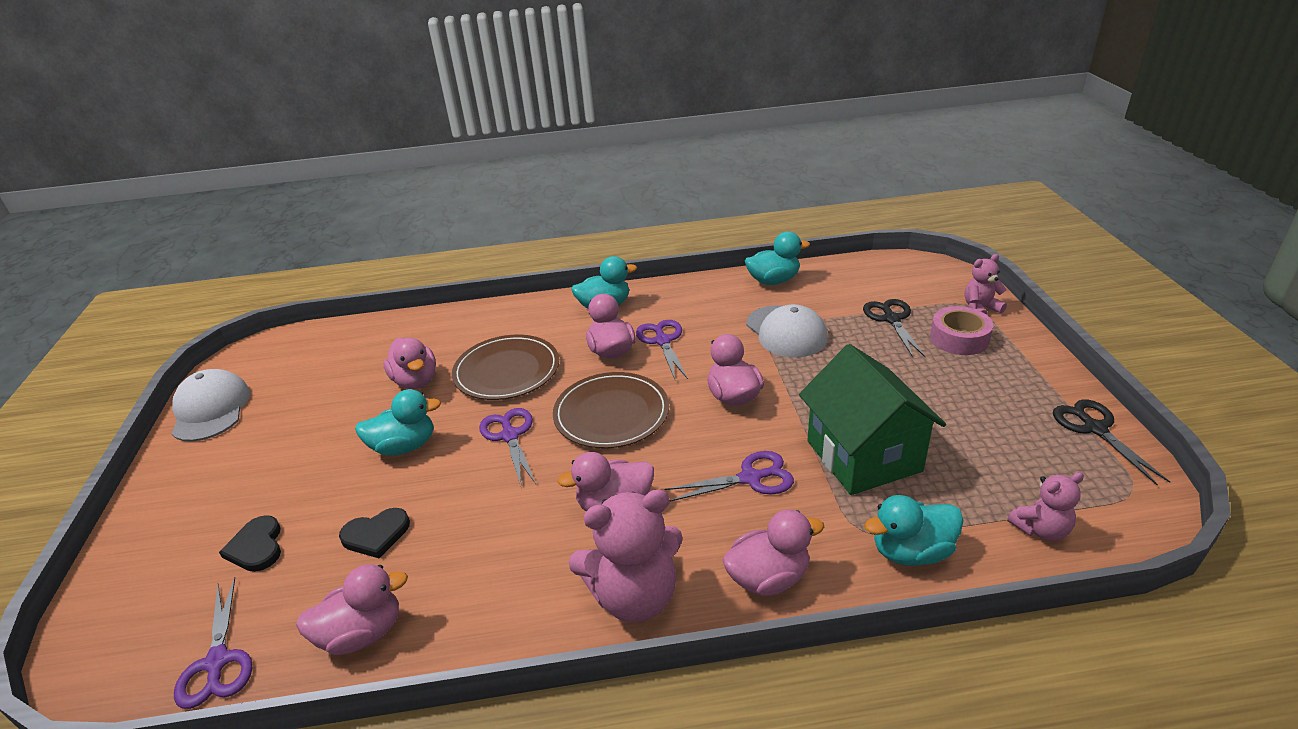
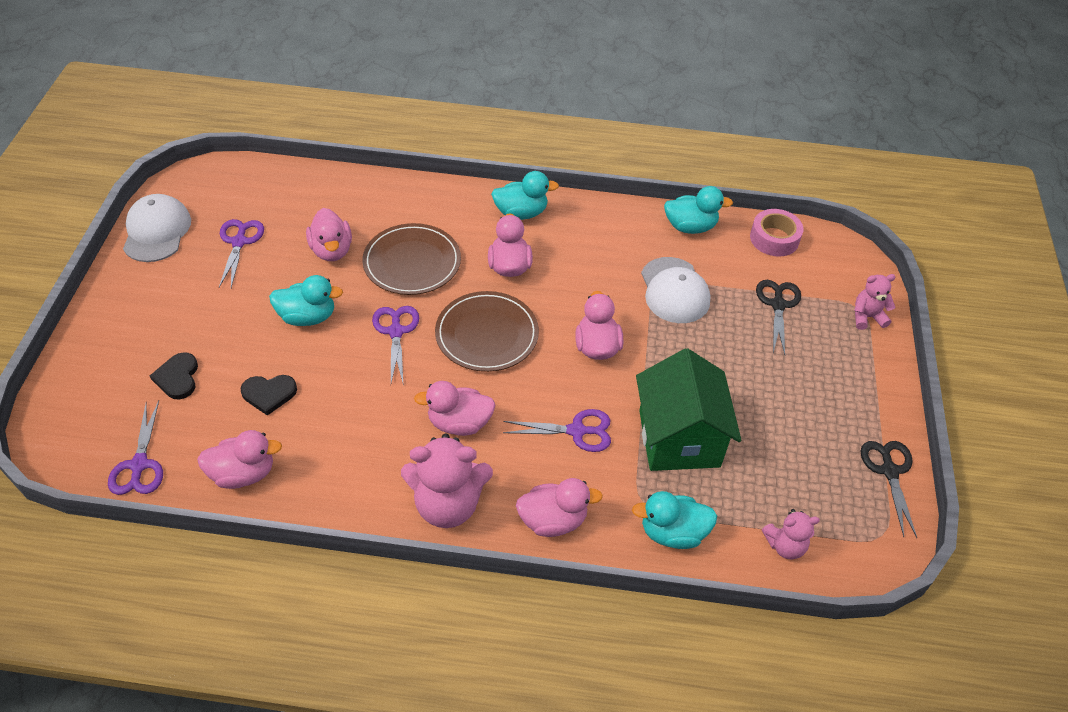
camera: 10 degrees right, 15 degrees up
(662, 341) = (559, 268): purple scissors -> purple scissors (239, 242)
(959, 338) = (827, 344): pink tape -> pink tape (774, 238)

